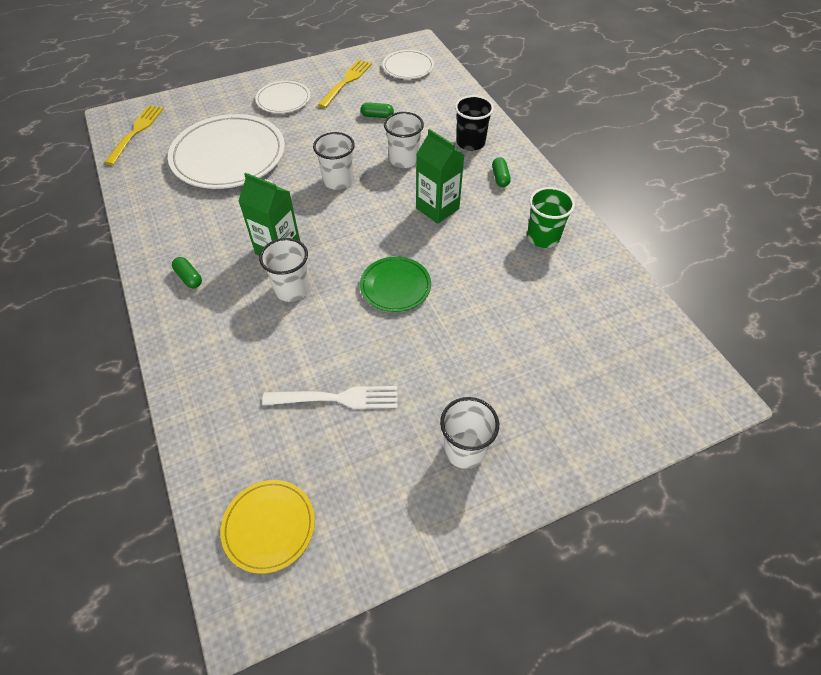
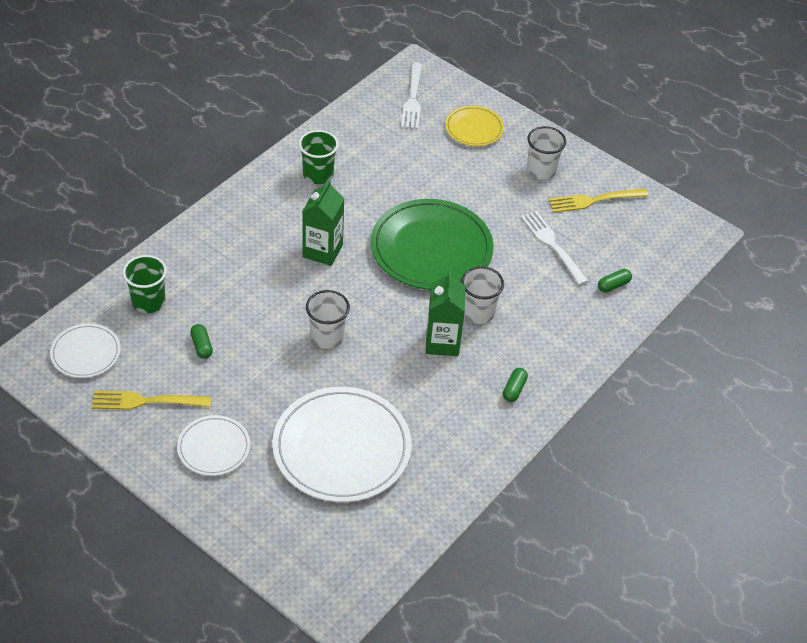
camera: 120 degrees left, 5 degrees down
(136, 132) = (352, 565): yellow fork -> yellow fork (594, 200)
(269, 526) = (657, 242): yellow plate -> yellow plate (474, 128)
(395, 286) = (431, 249): green plate -> green plate, size x1.92
(404, 160) = (266, 297): white cup -> none
(438, 102) = (148, 302): none -> green cup
(470, 143) = (210, 255): black cup -> none
(500, 178) = (254, 220): green capsule -> green capsule (613, 285)
(648, 364) = (412, 99): none -> white fork

